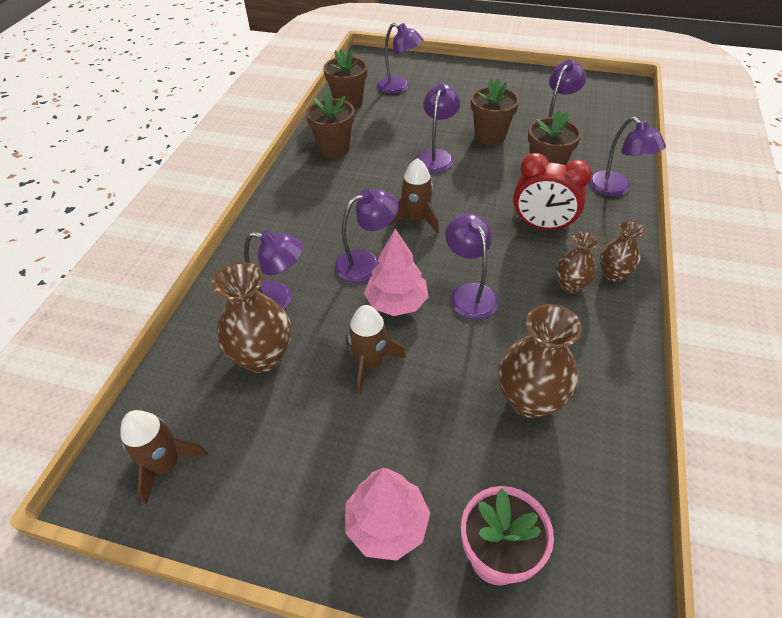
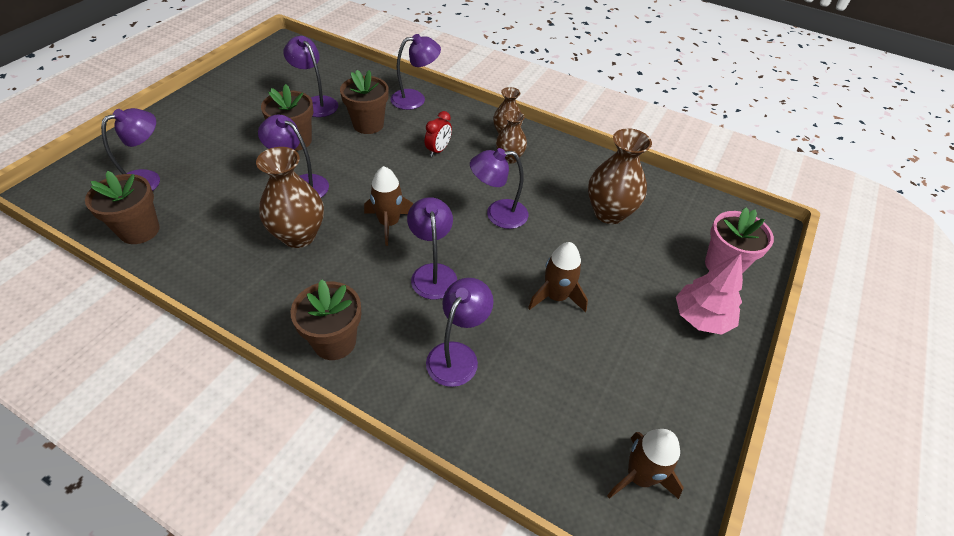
camera: 80 degrees left, 0 degrees up
(262, 357) = (528, 378): brown vase -> brown vase (299, 235)
(334, 148) = (226, 262): brown flower pot -> brown flower pot (334, 342)
(396, 303) = (492, 263): pink tree -> none
(542, 226) = (438, 150): red clock -> red clock, size x0.57

